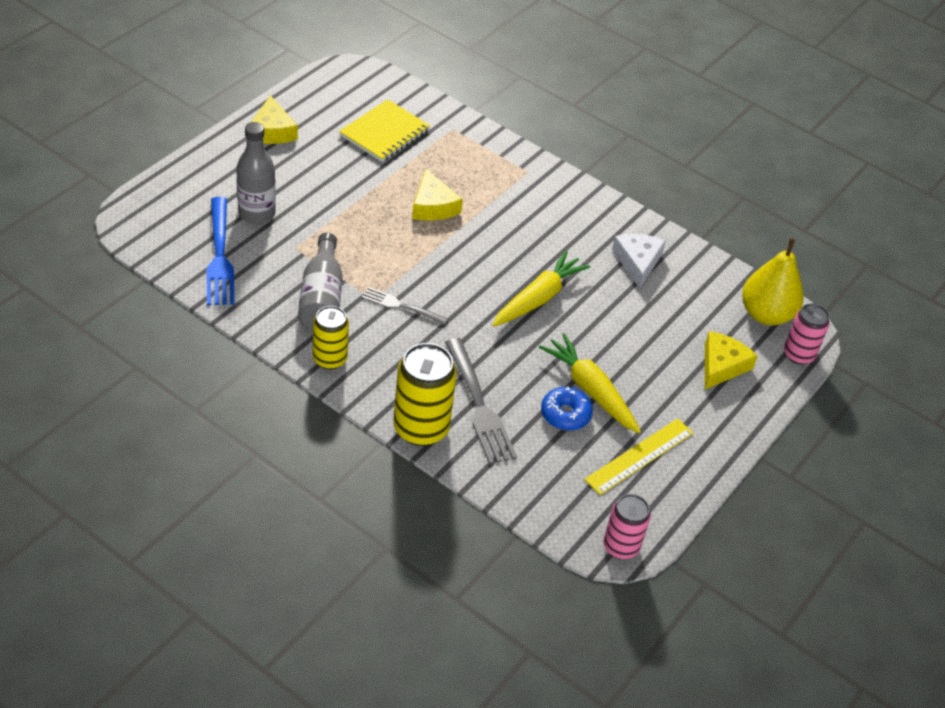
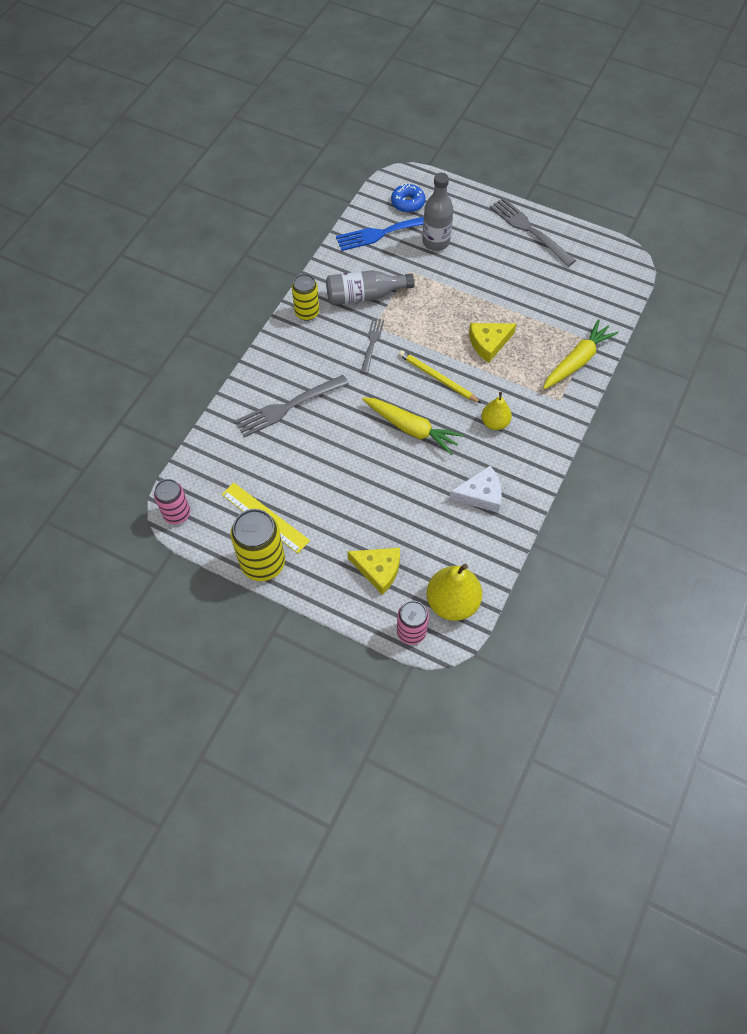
camera: 85 degrees right, 15 degrees up
(272, 131) = (529, 230): yellow cheese -> grey fork
(384, 133) = (561, 297): yellow notebook -> none
(421, 428) = (257, 376): yellow can -> yellow can (263, 563)
(472, 260) = (438, 378): none -> yellow pencil
(546, 228) = (495, 423): none -> yellow pear
(565, 414) = (294, 463): blue donut -> blue donut (408, 203)
(590, 390) = (323, 476): yellow carrot -> yellow carrot (577, 361)

